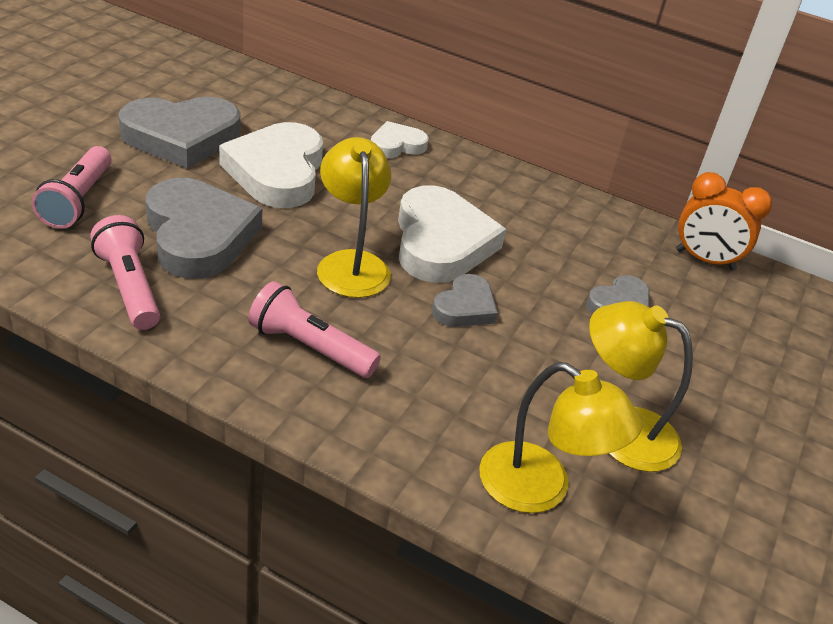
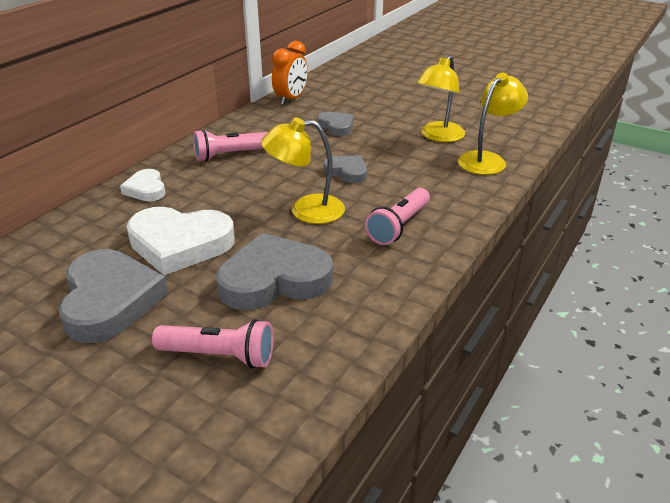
camera: 80 degrees left, 5 degrees down
(130, 287) = (347, 309): pink flashlight -> pink flashlight (230, 155)
(441, 242) = (278, 176): white heart -> none

